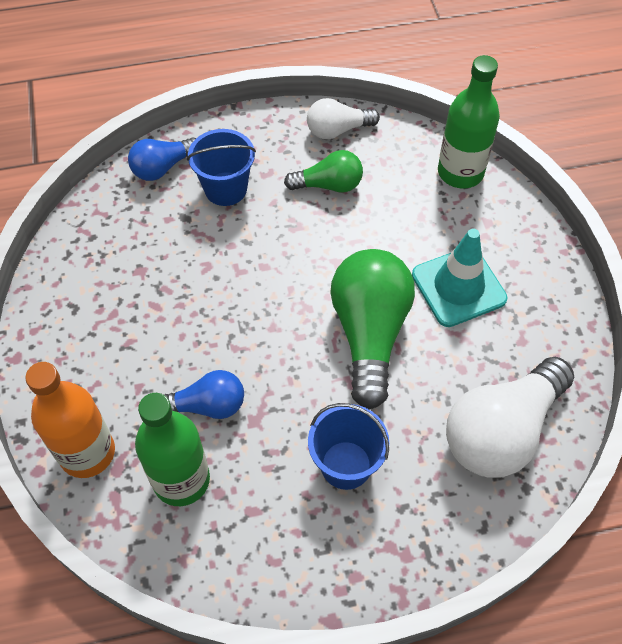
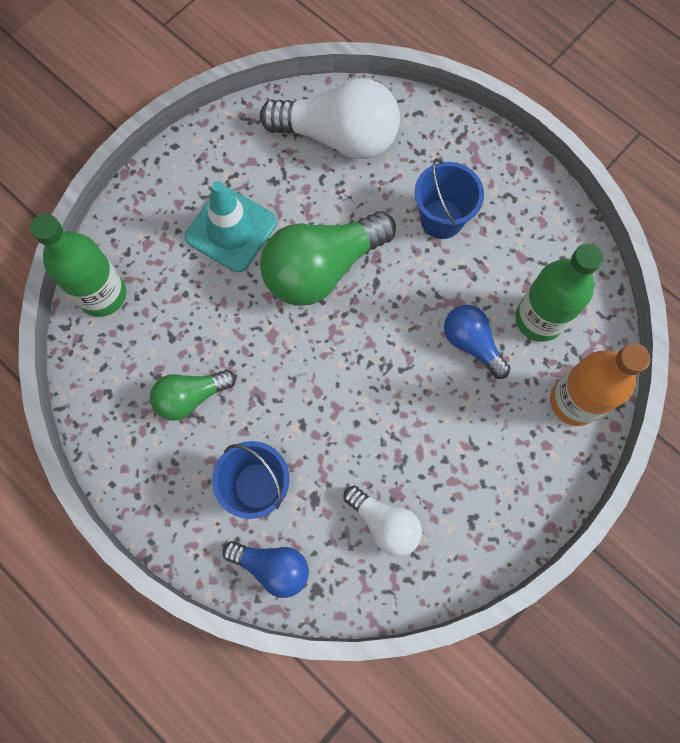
camera: 125 degrees left, 15 degrees up
(328, 185) = (191, 397): green light bulb -> green light bulb turned 75 degrees counterclockwise
(338, 130) = (116, 433): white light bulb -> white light bulb (384, 523)

